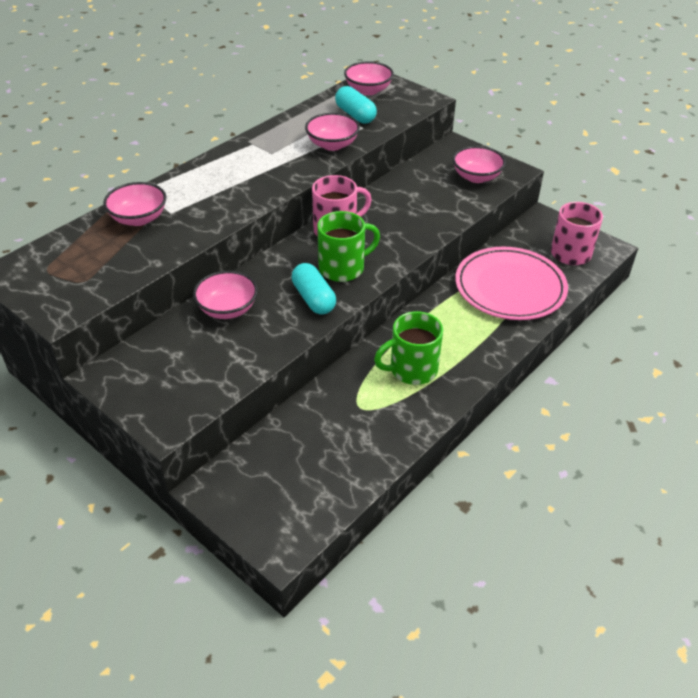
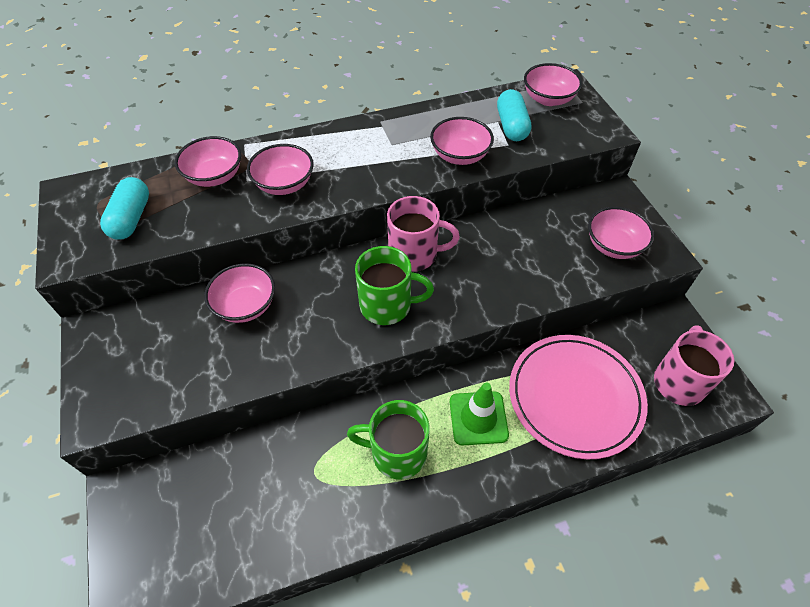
camera: 30 degrees right, 10 degrees up
(206, 205) = (284, 184): none -> pink bowl
(313, 299) = (331, 331): turquoise capsule -> turquoise capsule (131, 218)
(453, 326) = (478, 418): none -> green traffic cone

